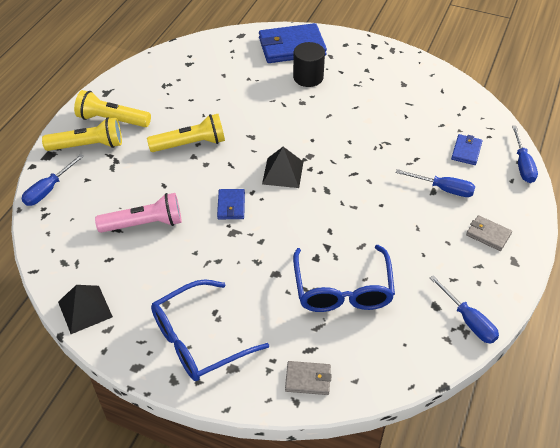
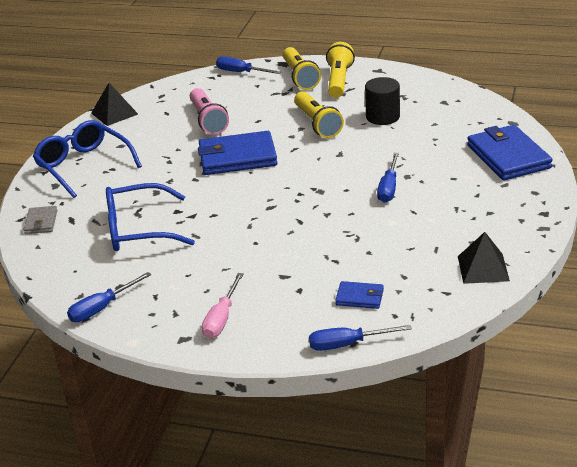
camera: 85 degrees right, 15 degrees down
(231, 206) = (237, 157): blue wallet -> blue wallet, size x2.03
(283, 172) = (290, 178): black pyramid -> black pyramid (483, 268)
(308, 77) = (454, 174): black cylinder -> black cylinder (382, 117)
(443, 189) = (289, 283): blue screwdriver -> blue screwdriver (389, 188)
(488, 234) = (222, 318): grey wallet -> pink screwdriver

